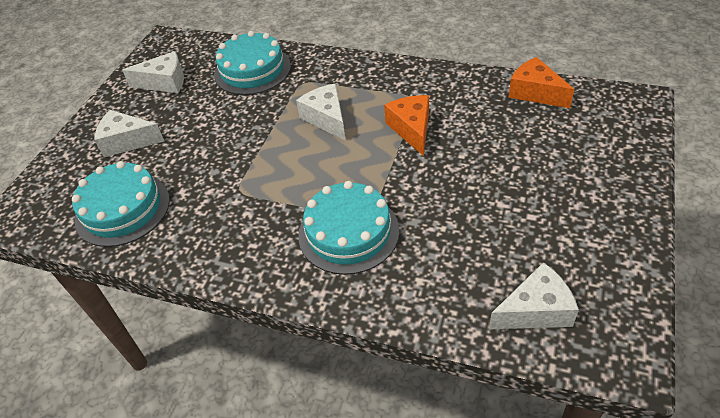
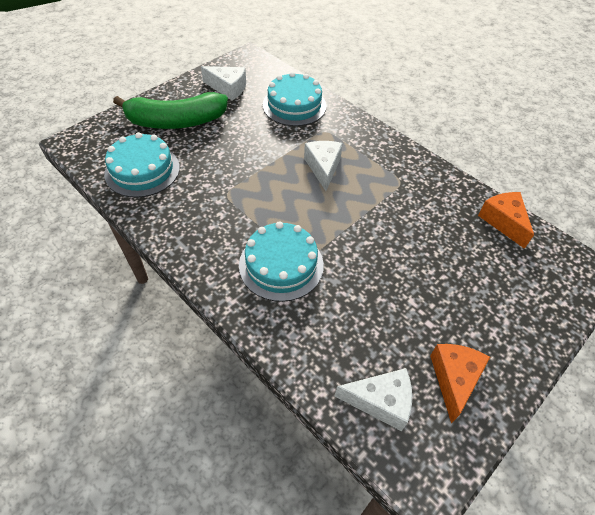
camera: 20 degrees right, 5 degrees up
(127, 141) = (176, 122): white cheese -> green banana
(412, 129) = (382, 206): orange cheese -> orange cheese (454, 379)

